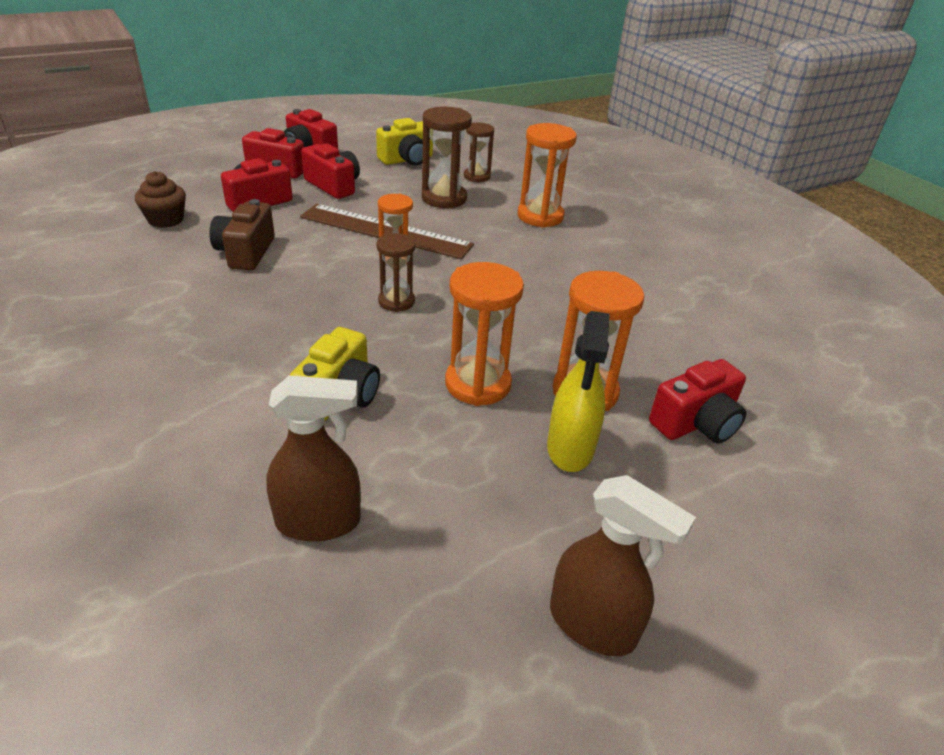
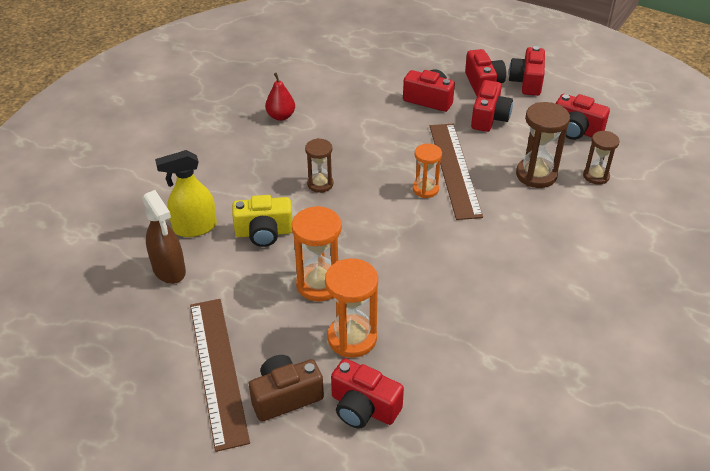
camera: 65 degrees right, 5 degrees up
(128, 299) = (281, 116): none -> red pear
(166, 220) = (368, 81): brown cupcake -> none
(246, 252) = (365, 128): brown camera -> brown camera (285, 396)
(396, 301) = (374, 213): brown hourglass -> brown hourglass (320, 184)
(407, 160) = (576, 130): yellow camera -> red camera
(540, 216) = (570, 236): orange hourglass -> none
(567, 534) = (218, 370): none -> brown ruler
(570, 448) = (290, 348): yellow spray bottle -> yellow spray bottle (194, 228)
(592, 624) = (162, 400): brown spray bottle -> none

